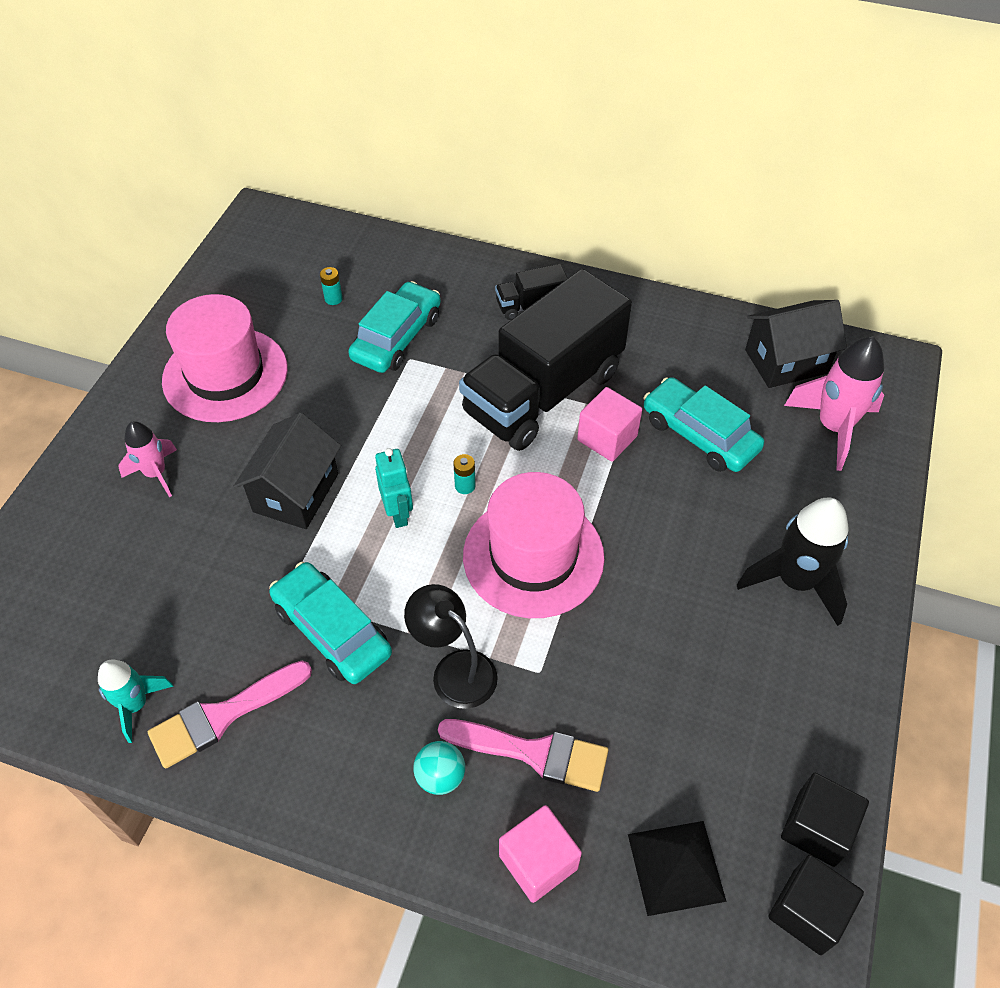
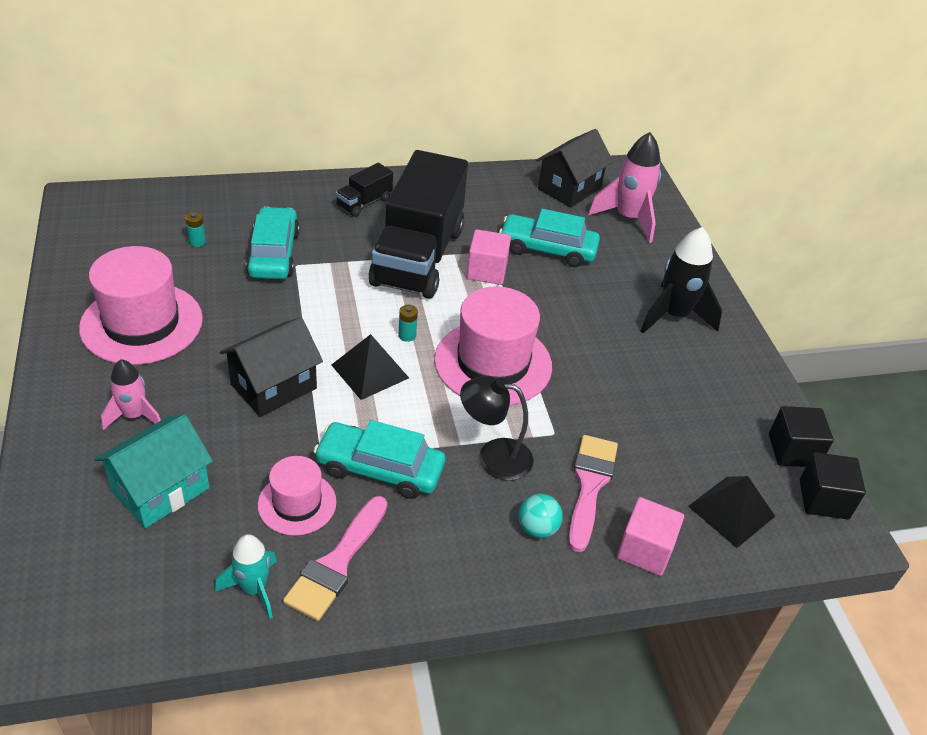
camera: 35 degrees left, 10 degrees down
(128, 562) = (161, 490): none -> turquoise house
(231, 632) = (297, 503): none -> pink hat
(296, 493) = (274, 386): black house -> black house turned 60 degrees clockwise
(398, 513) = (370, 371): turquoise robot -> black pyramid
(534, 753) = (590, 485): pink brush -> pink brush turned 60 degrees counterclockwise

